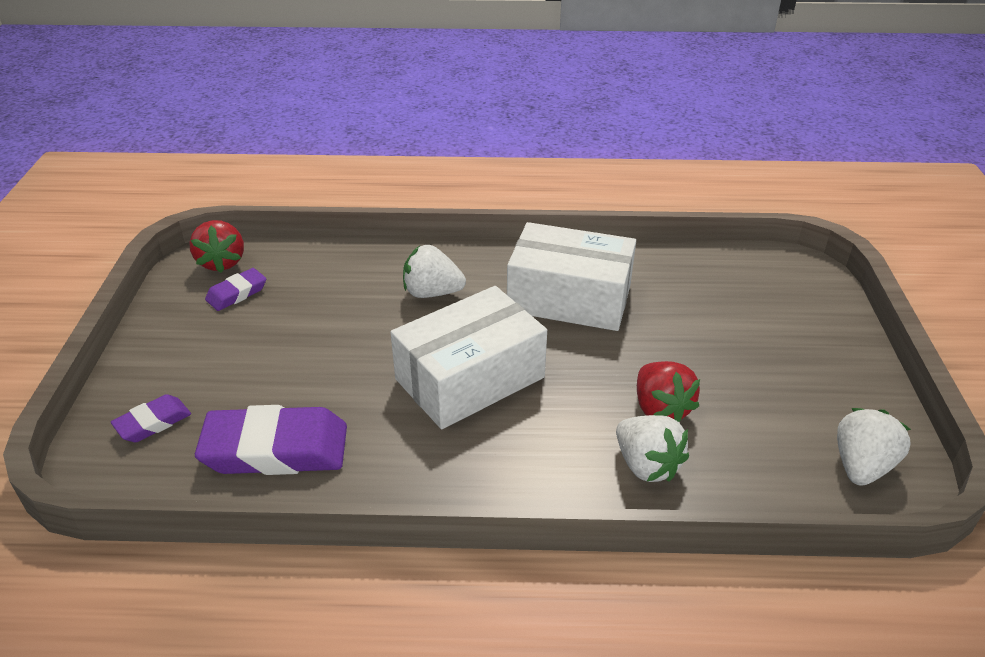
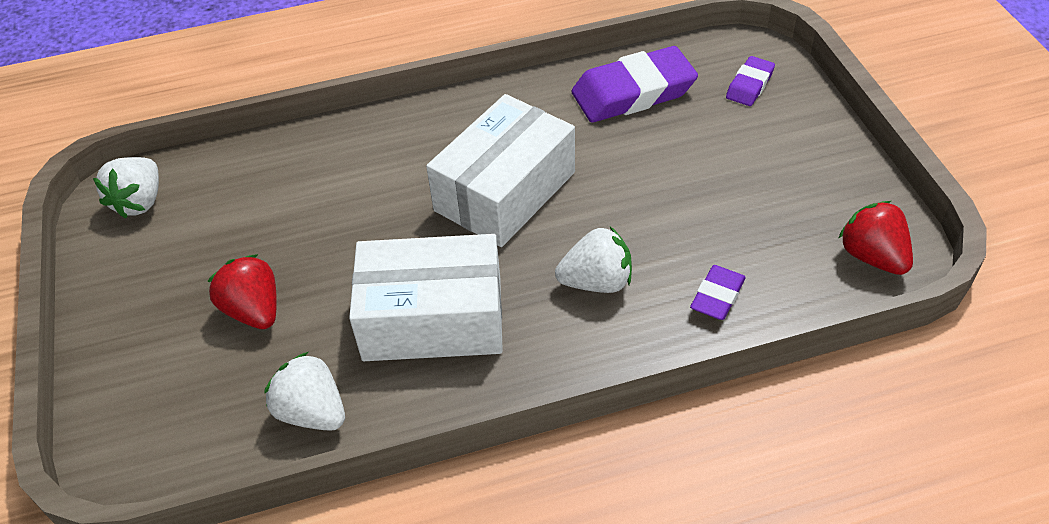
camera: 165 degrees right, 10 degrees up
(237, 293) = (811, 220): purple eraser -> purple eraser (717, 296)
(646, 465) = (326, 156): white strawberry -> white strawberry (312, 412)
(660, 409) = (316, 208): red strawberry -> red strawberry (254, 310)

